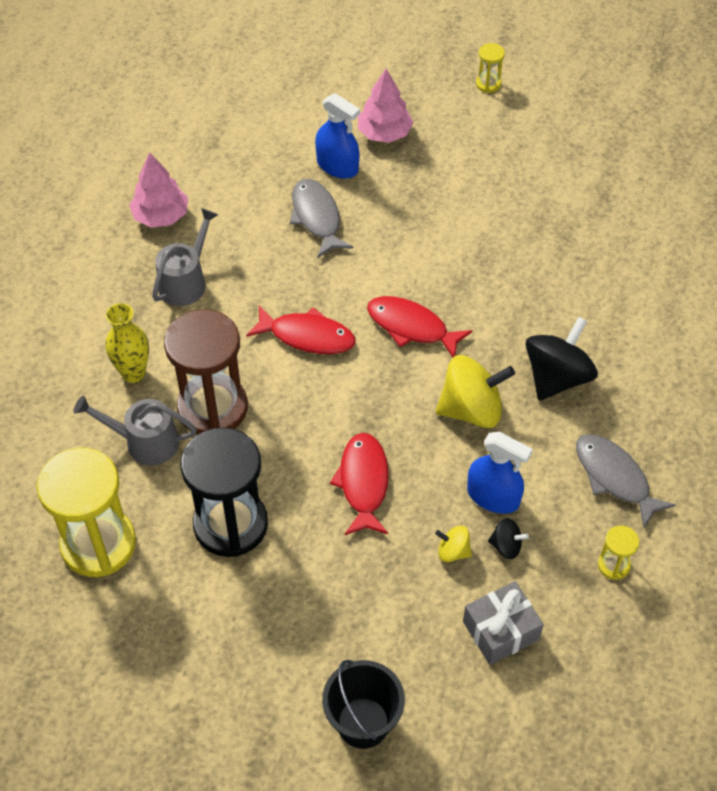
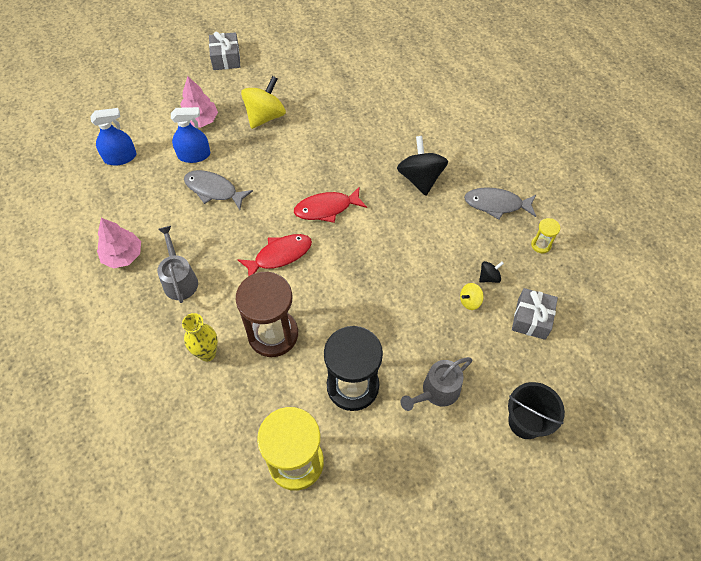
camera: 45 degrees left, 5 degrees up
(144, 442) = (257, 385): grey watering can -> grey watering can (436, 392)
(363, 483) = (392, 305): red fish -> none
(471, 409) = (400, 225): yellow spinning top -> yellow spinning top (265, 116)
(488, 84) = (226, 58): yellow hourglass -> grey gift
(493, 497) = (457, 259): blue spray bottle -> blue spray bottle (120, 157)

